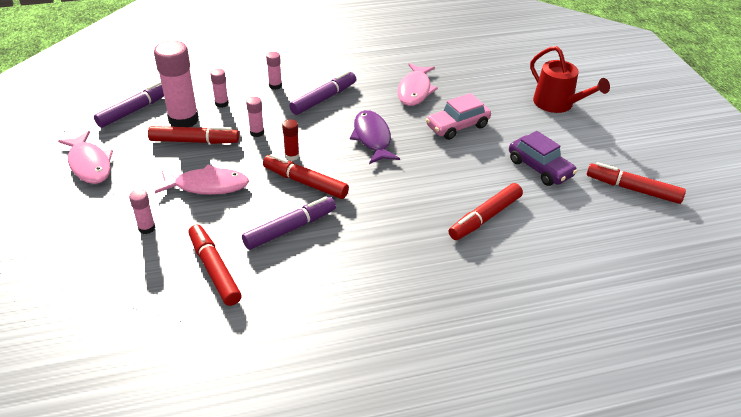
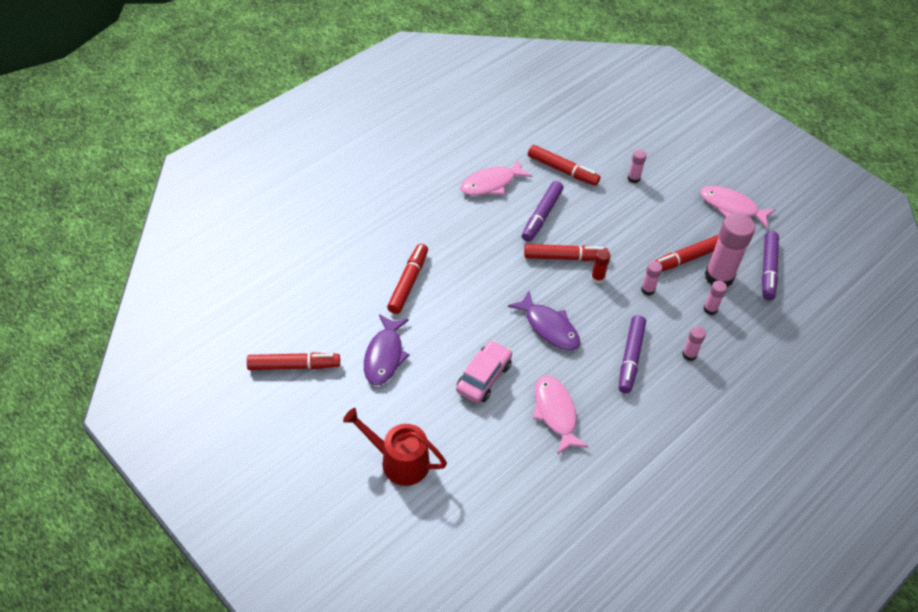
camera: 150 degrees right, 10 degrees up
(207, 186) = (631, 225): pink fish -> pink fish (491, 184)
(539, 168) = (384, 356): purple car -> purple fish

